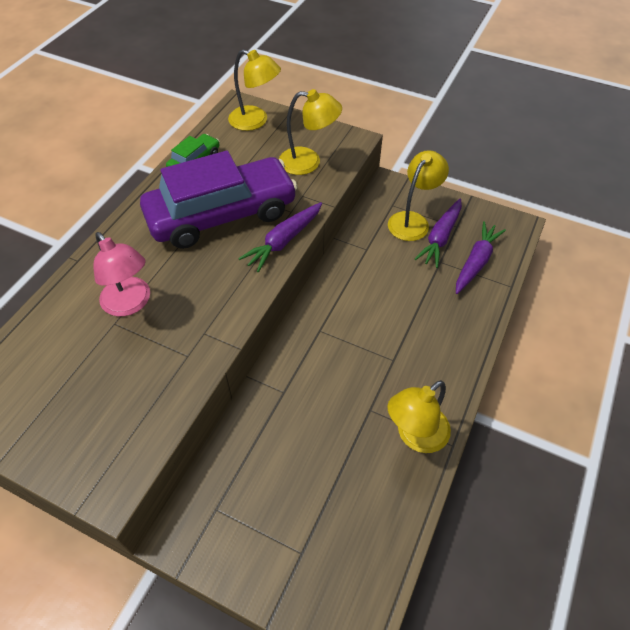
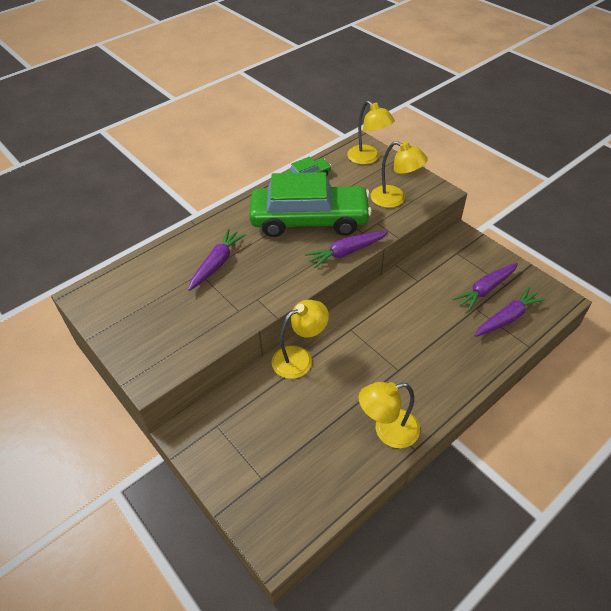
camera: 25 degrees right, 5 degrees down
(130, 304) = (217, 263): pink lamp -> purple carrot
(222, 214) = (309, 220): purple car -> green car
(413, 220) = (468, 270): yellow lamp -> yellow lamp (299, 358)

